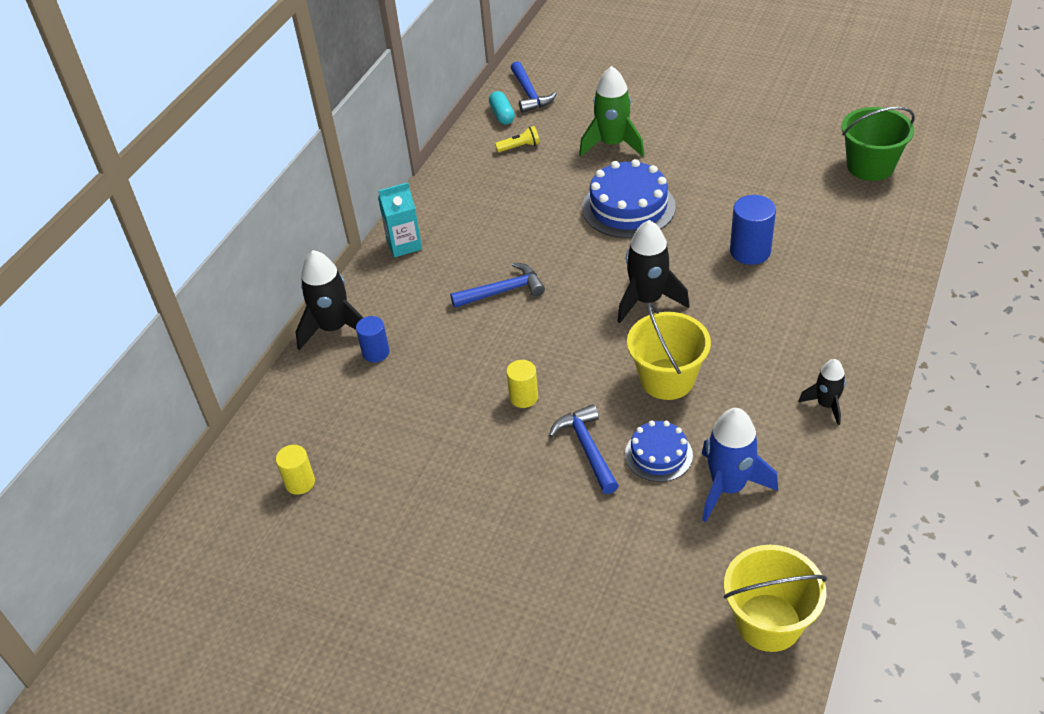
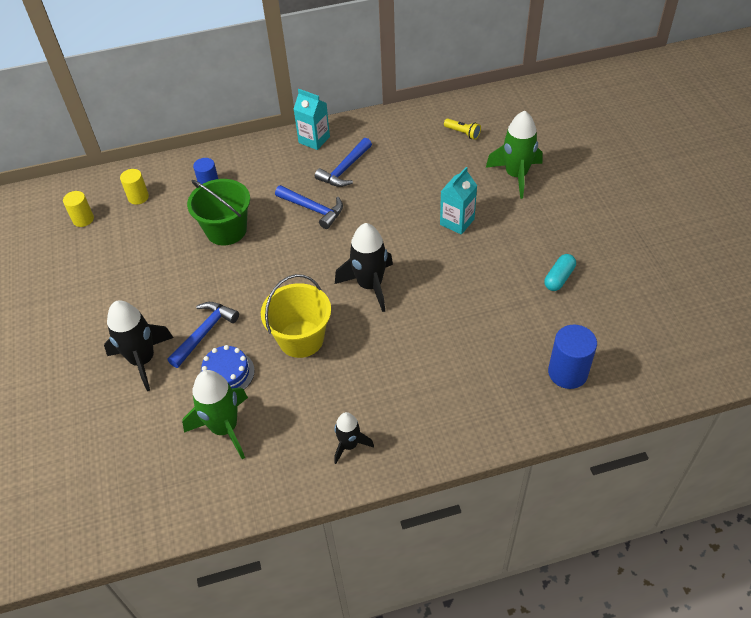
camera: 50 degrees right, 5 degrees up
(334, 328) = (214, 156): black rocket -> black rocket (143, 360)
(502, 115) = (487, 105): turquoise capsule -> turquoise capsule (559, 278)
(523, 397) = (226, 275): yellow cylinder -> yellow cylinder (138, 197)
(529, 94) = (524, 104): blue hammer -> blue hammer (344, 169)
(628, 207) = (457, 222): blue cake -> turquoise carton
(728, 487) = (224, 428): blue rocket -> green rocket
(750, 251) = (475, 314): blue cylinder -> blue cylinder (567, 372)
(768, 622) = (118, 515): yellow bucket -> none
(870, 166) = (655, 335): green bucket -> green bucket (226, 230)

